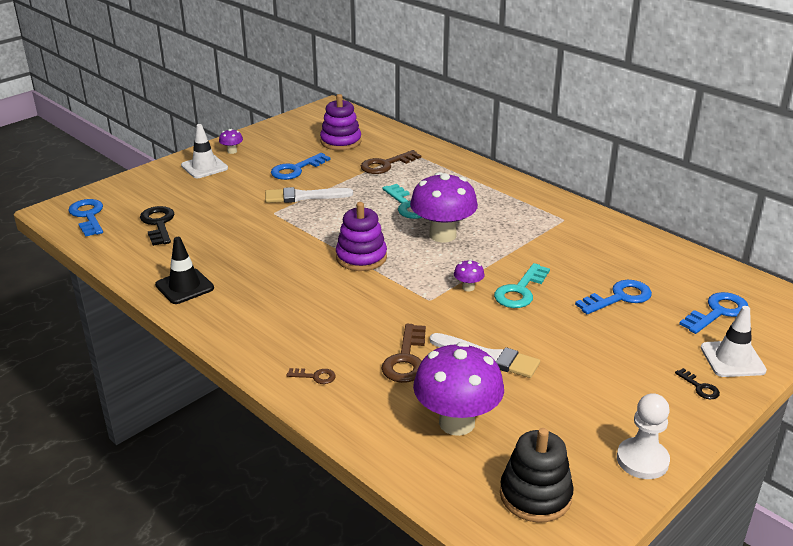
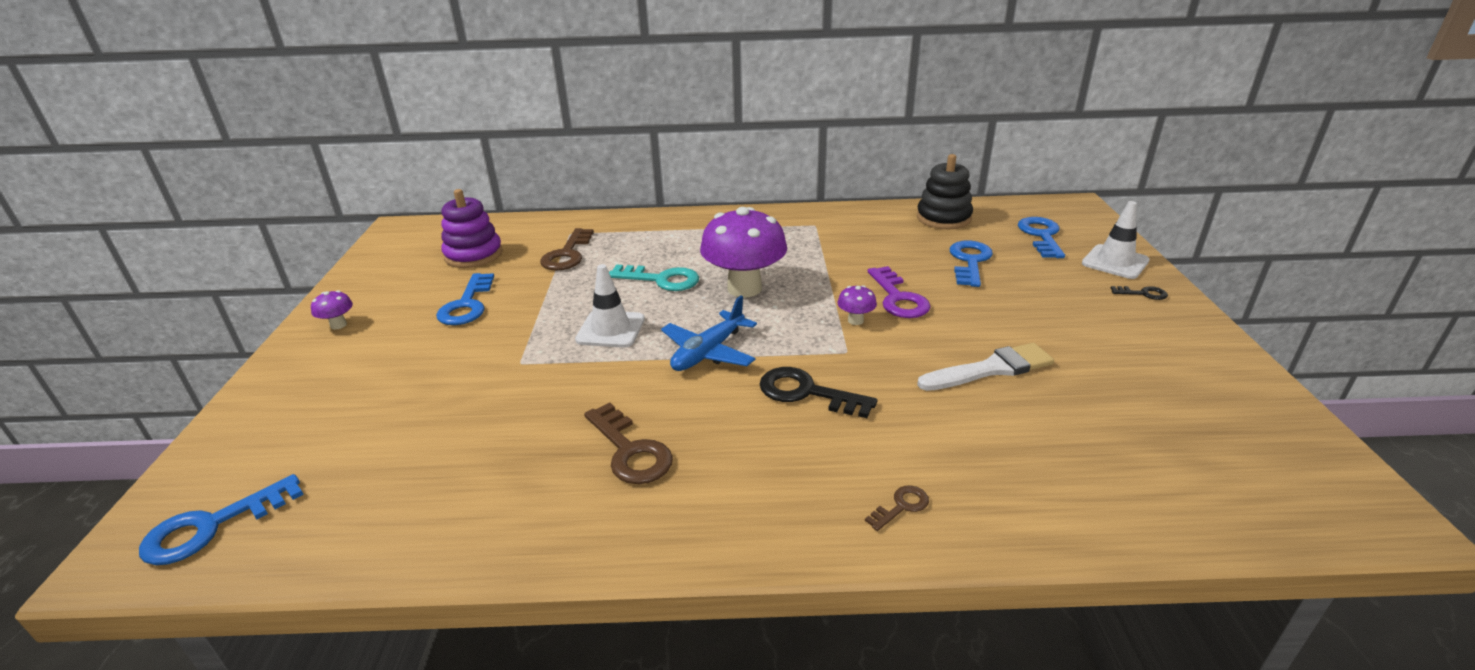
camera: 45 degrees left, 0 degrees up
(88, 216) = (212, 526): blue key -> blue key turned 60 degrees counterclockwise
(158, 224) = (369, 466): black key -> black key (807, 393)
(184, 286) = (554, 519): black traffic cone -> none
(204, 167) = (325, 361): white traffic cone -> white traffic cone (610, 329)
(303, 196) = (528, 327): white brush -> none
(361, 257) = (708, 352): purple stacking toy -> blue plane
(406, 359) = (939, 421): brown key -> brown key (630, 451)
(456, 422) = (1090, 447): purple mushroom -> none
(520, 291) = (898, 298): turquoise key -> purple key
(535, 495) = (1259, 461): black stacking toy -> black stacking toy (943, 218)
(642, 460) = (1235, 372): white pawn -> none

